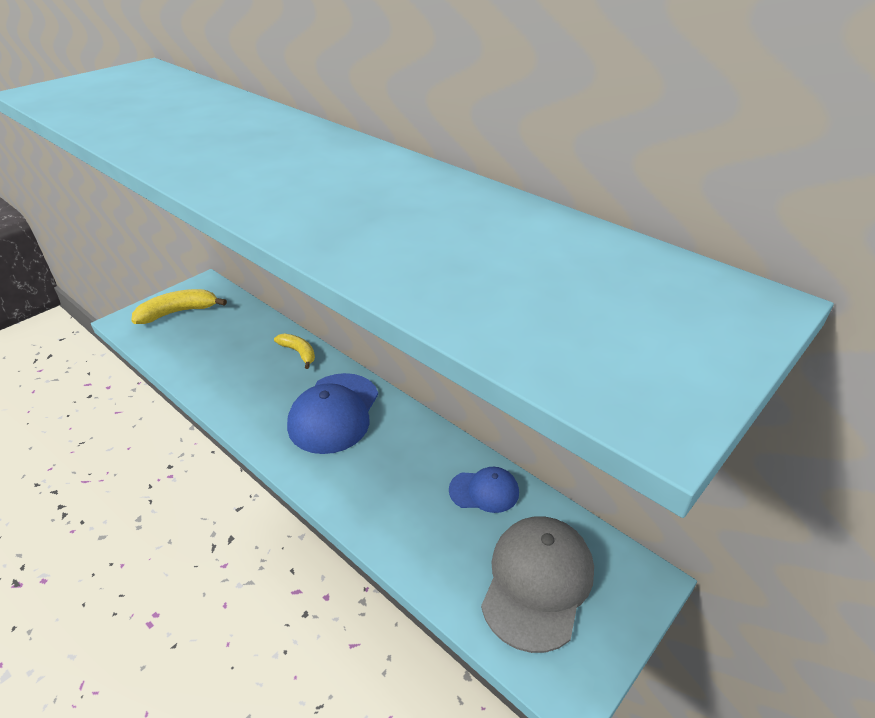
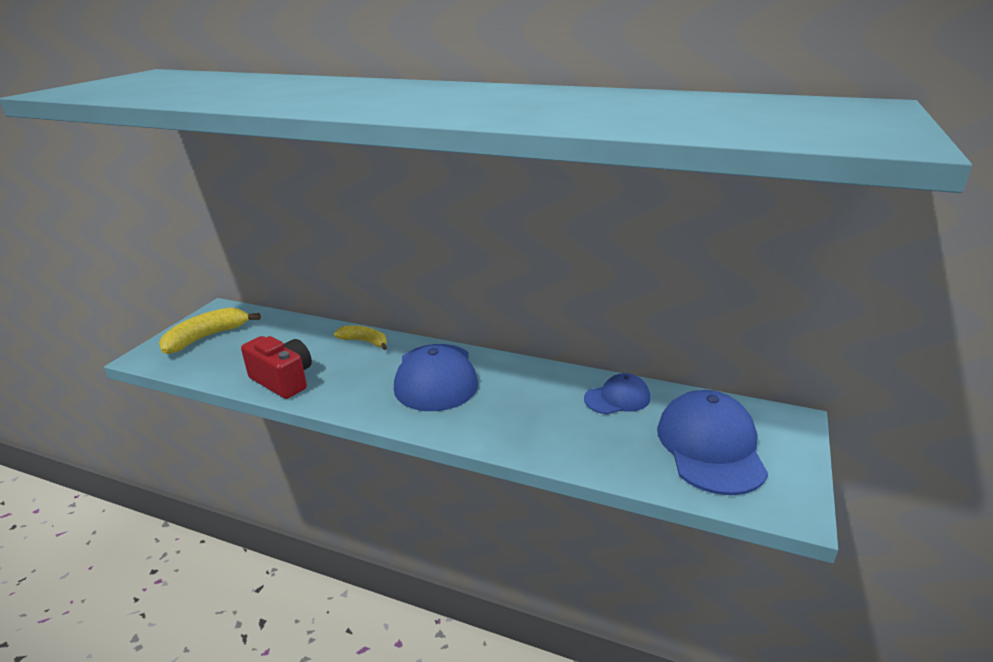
camera: 20 degrees left, 10 degrees down
(209, 378) = (283, 380): none -> red camera
(537, 582) = (710, 447): grey cap -> blue cap

